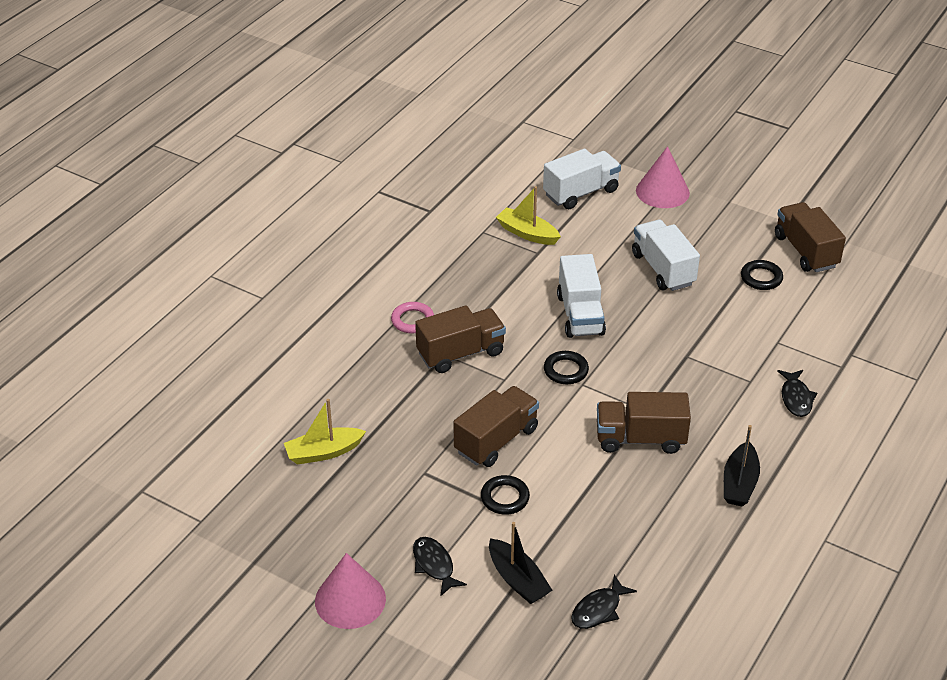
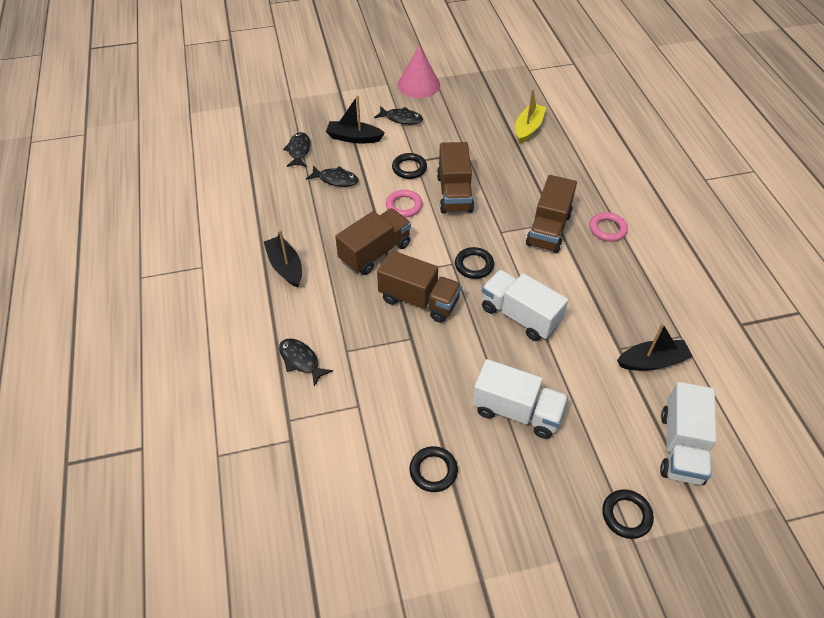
camera: 135 degrees right, 10 degrees up
(527, 233) = (652, 361): yellow boat -> black boat
(560, 463) = (404, 206): none -> pink ring
(596, 541) = (335, 179): none -> black fish
(662, 191) = (626, 515): pink cone -> black ring
(806, 251) = (426, 546): brown truck -> brown truck (419, 300)

